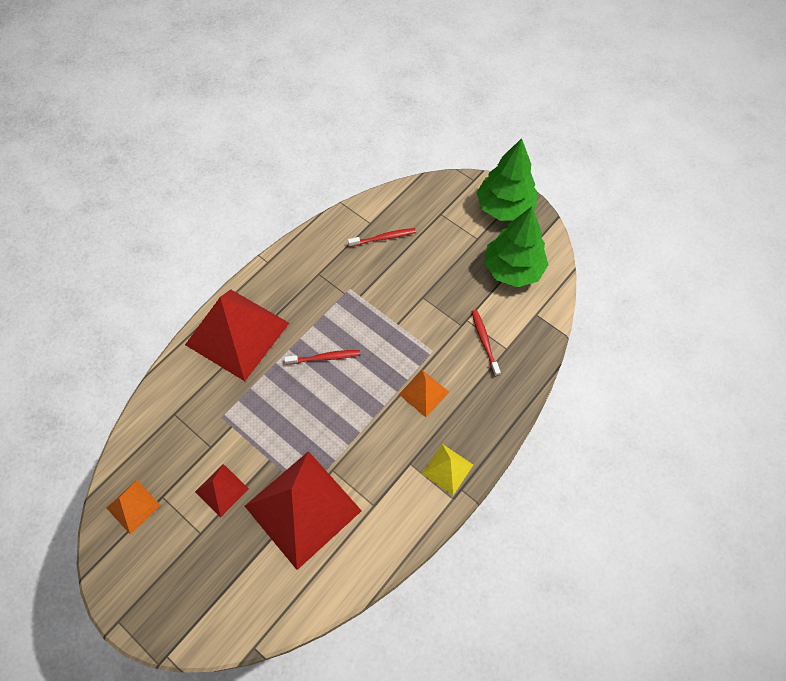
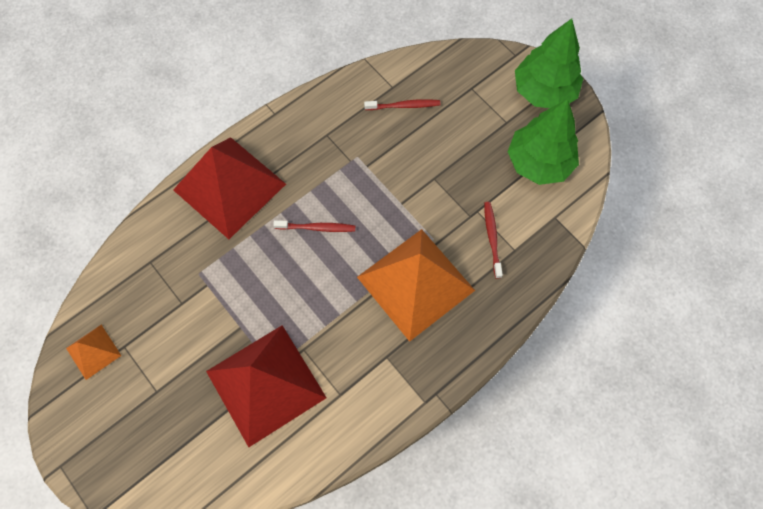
camera: 10 degrees right, 5 degrees up
(221, 490) = (185, 350): red pyramid -> none
(424, 393) = (415, 283): orange pyramid -> orange pyramid, size x2.16
(447, 469) = (425, 369): yellow pyramid -> none

